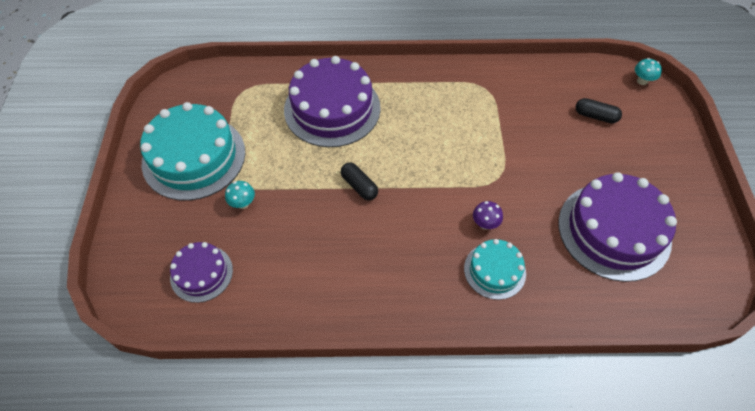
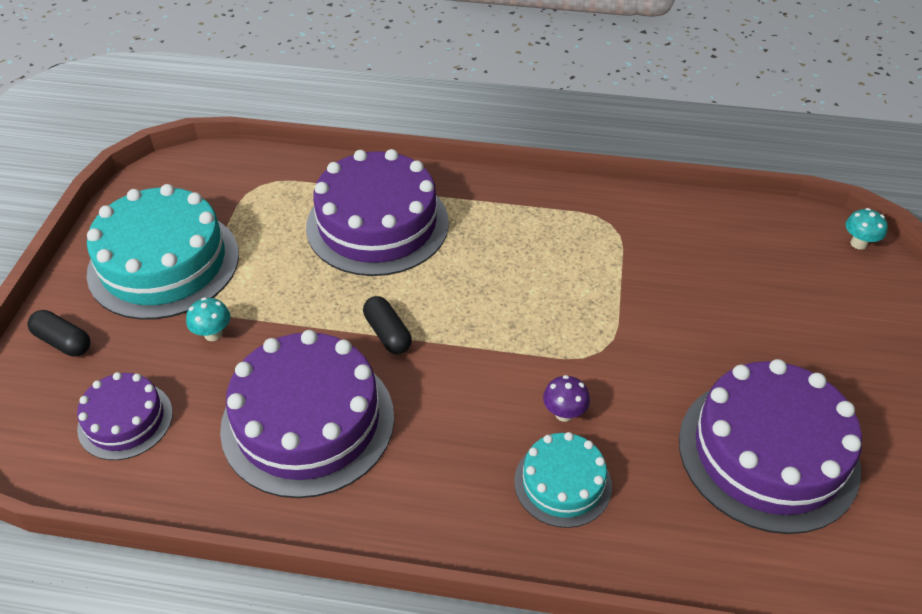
camera: 10 degrees right, 10 degrees down
(323, 255) = (308, 421): none -> purple cake
(595, 116) = (773, 284): black capsule -> black capsule (63, 342)

